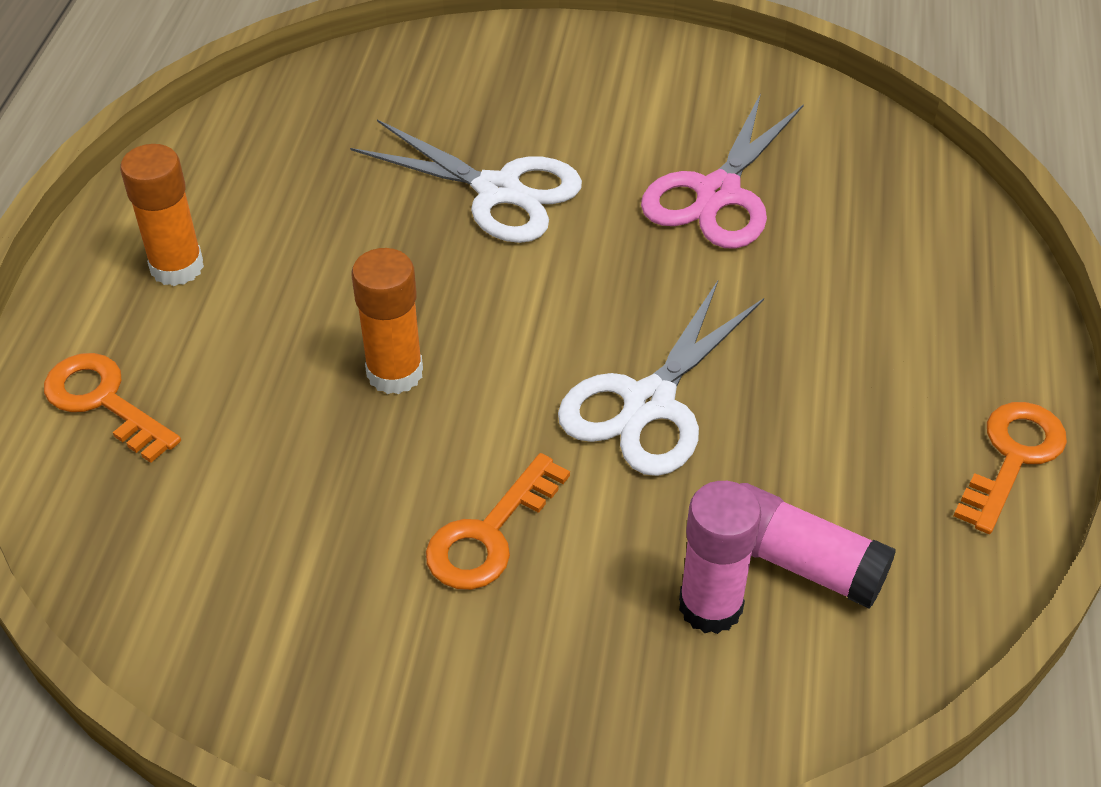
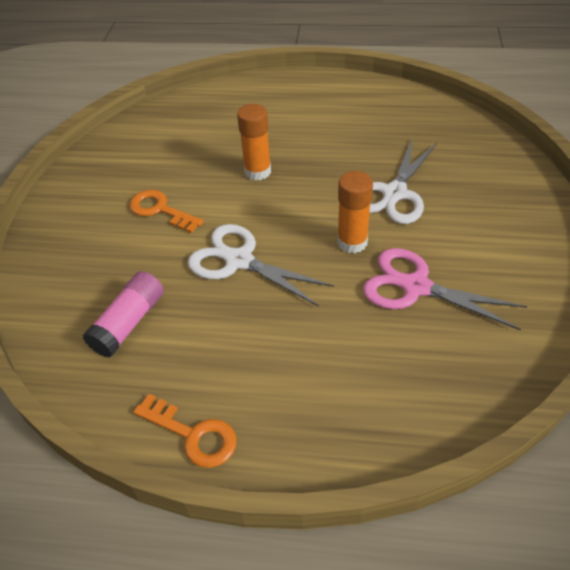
camera: 90 degrees right, 0 degrees up
(104, 401) = (239, 98): orange key -> none
(177, 267) = (319, 102): orange glue stick -> orange glue stick (352, 242)
(710, 606) = (108, 287): pink glue stick -> none

